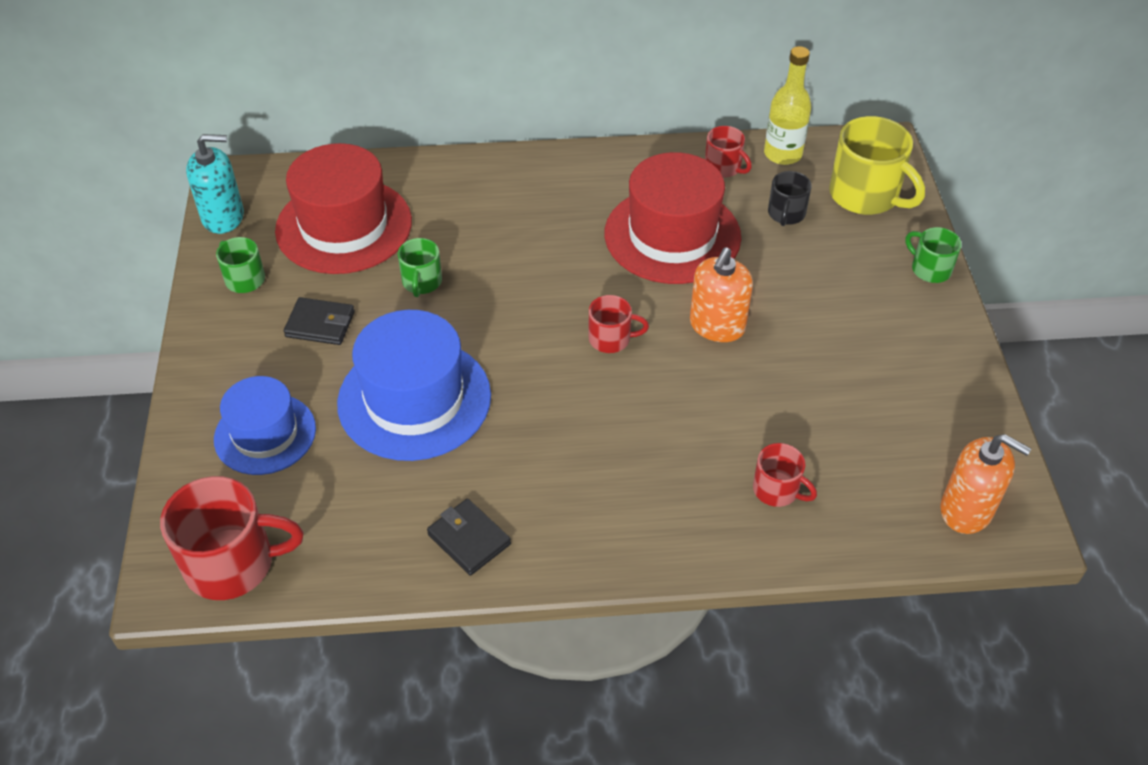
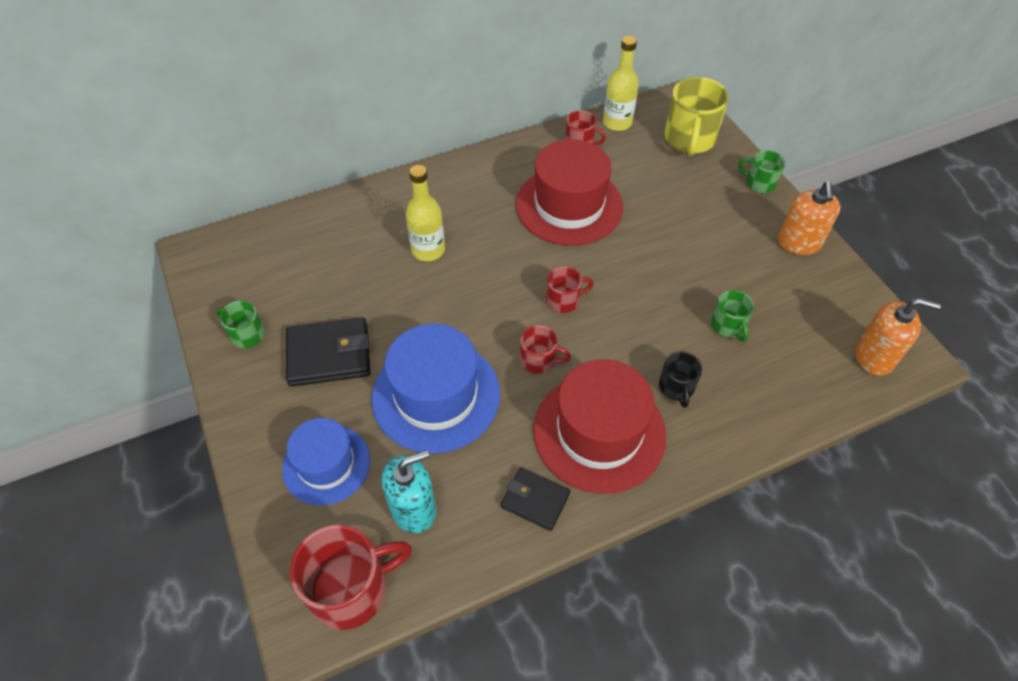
camera: 20 degrees left, 5 degrees up
(223, 217) = (203, 285): turquoise soap dispenser -> turquoise soap dispenser (413, 509)
(320, 324) = (329, 355): black wallet -> black wallet, size x1.60
(344, 226) = (310, 266): red hat -> red hat (599, 432)
(422, 282) = (396, 296): green mug -> green mug (728, 326)
(482, 243) = (428, 250): none -> yellow bottle
(717, 326) = (636, 267): orange soap dispenser -> orange soap dispenser (799, 243)
(777, 490) = (741, 383): red mug -> red mug (539, 360)
(786, 214) = (642, 167): black mug -> black mug (676, 387)
(865, 195) = (689, 139): yellow mug -> yellow mug turned 75 degrees clockwise

